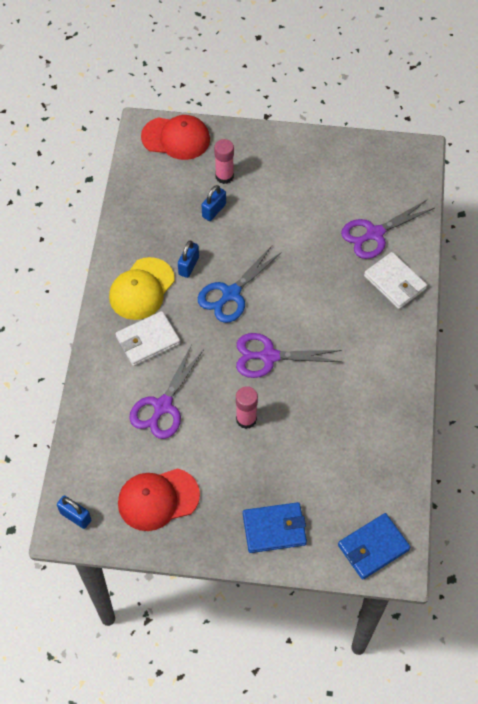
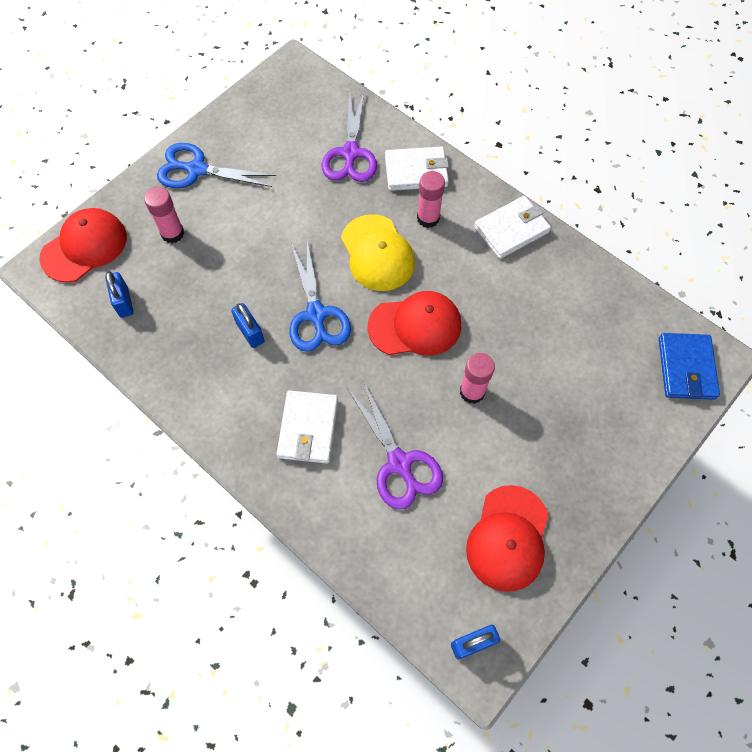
camera: 55 degrees left, 5 degrees up
(141, 289) = (240, 395): yellow cap -> yellow cap (377, 253)
(214, 210) = (204, 268): blue padlock -> blue padlock (124, 302)
(269, 356) = (415, 326): purple scissors -> red cap
(274, 529) = (613, 444): blue wallet -> none
(283, 156) = (196, 169): none -> blue scissors
(361, 313) = (428, 218): none -> pink glue stick
(397, 370) = (511, 230): none -> white wallet

